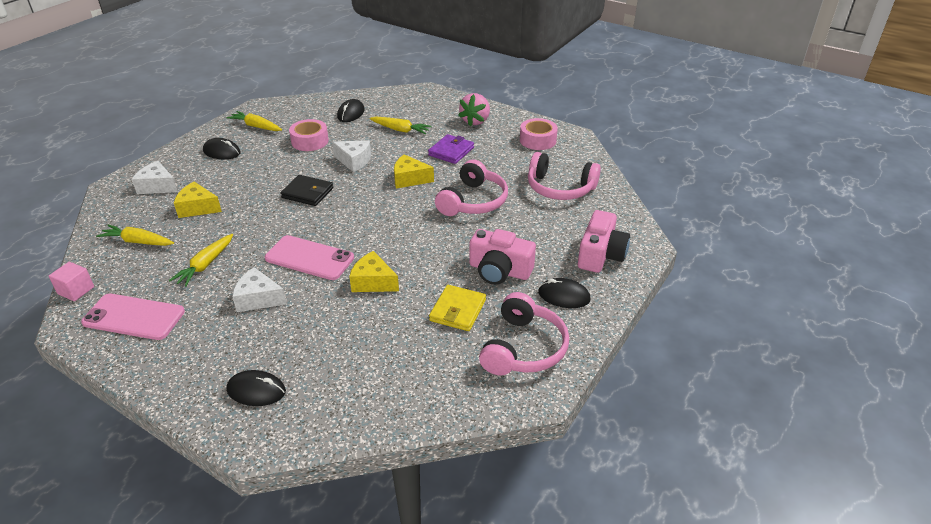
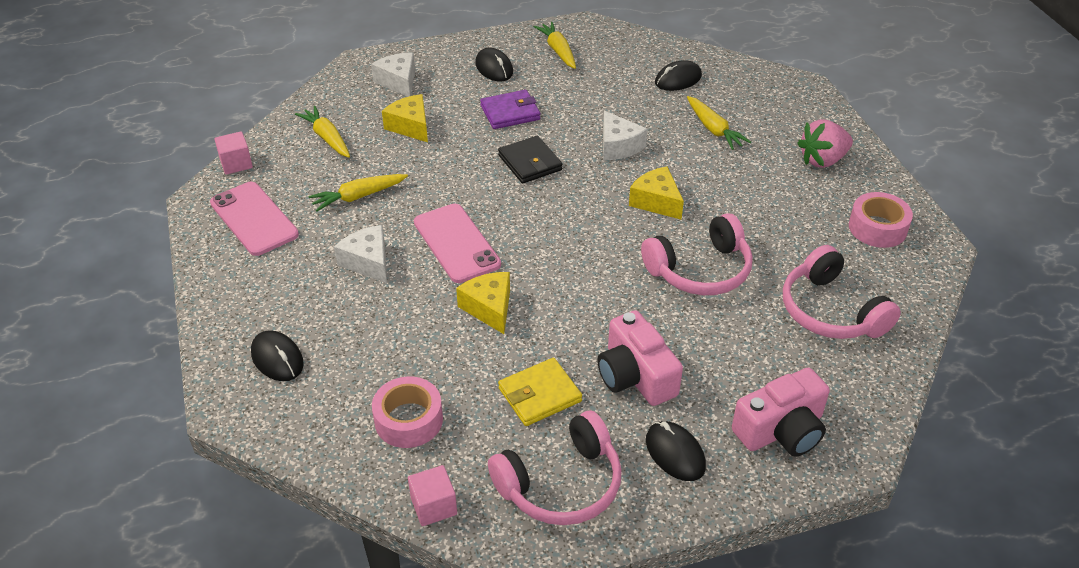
camera: 40 degrees right, 5 degrees up
(310, 141) = (596, 97): pink tape -> pink tape (408, 420)
(451, 151) = (745, 189): purple wallet -> purple wallet (510, 112)
(465, 407) = (434, 506): none -> pink cube

